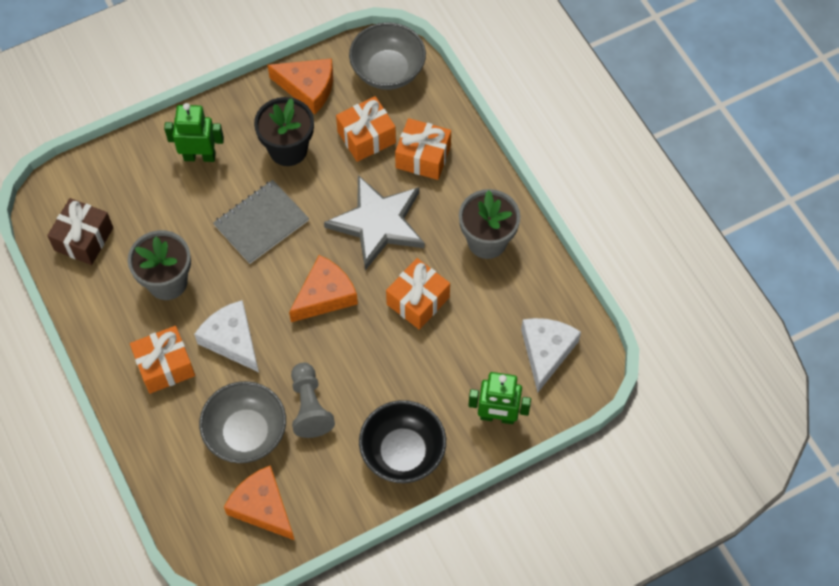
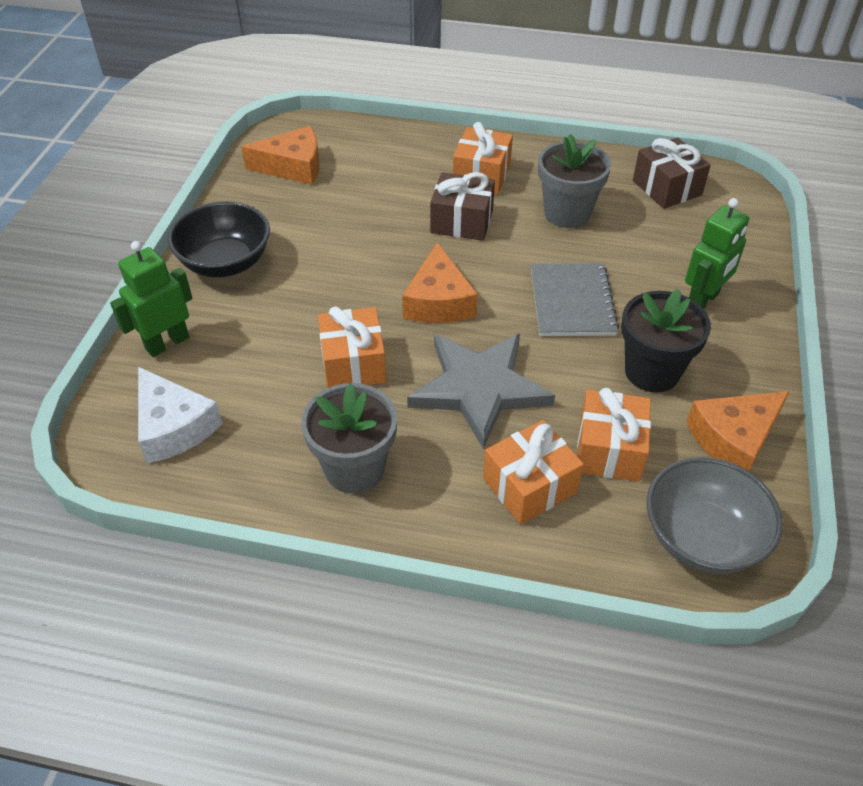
camera: 130 degrees right, 15 degrees down
(232, 340) = (462, 221): white cheese -> brown gift
(246, 433) = (365, 188): grey bowl -> none
(310, 407) = (340, 232): grey pawn -> none

